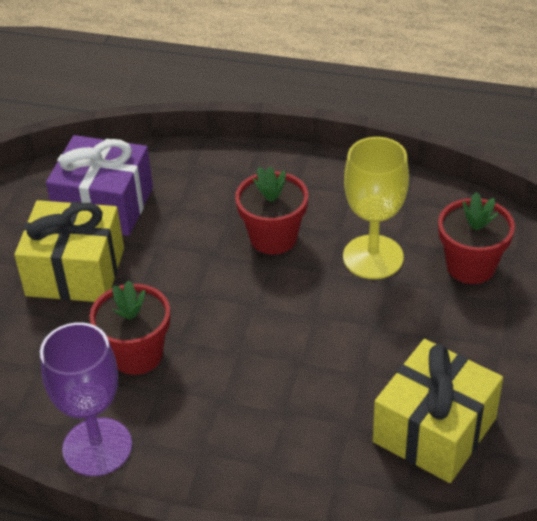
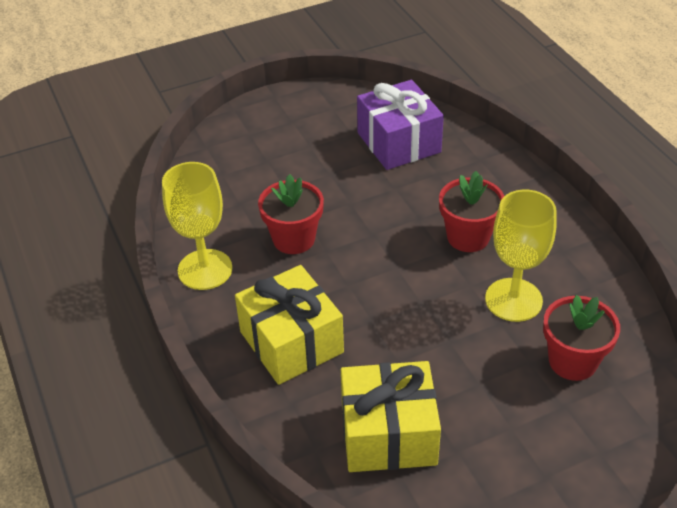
camera: 50 degrees right, 0 degrees up
(75, 272) = (329, 168): yellow gift -> yellow gift (291, 342)
(97, 447) = (205, 269): purple goblet -> yellow goblet

